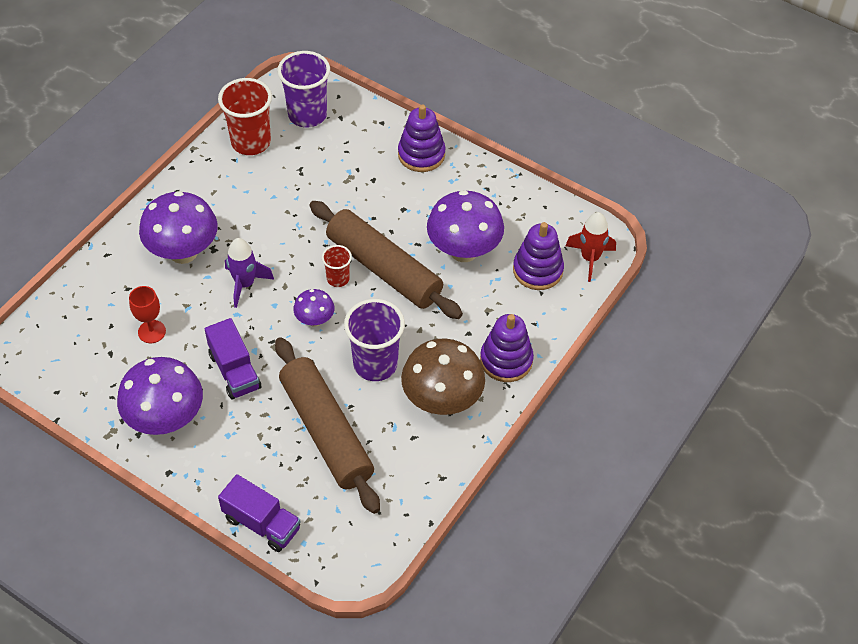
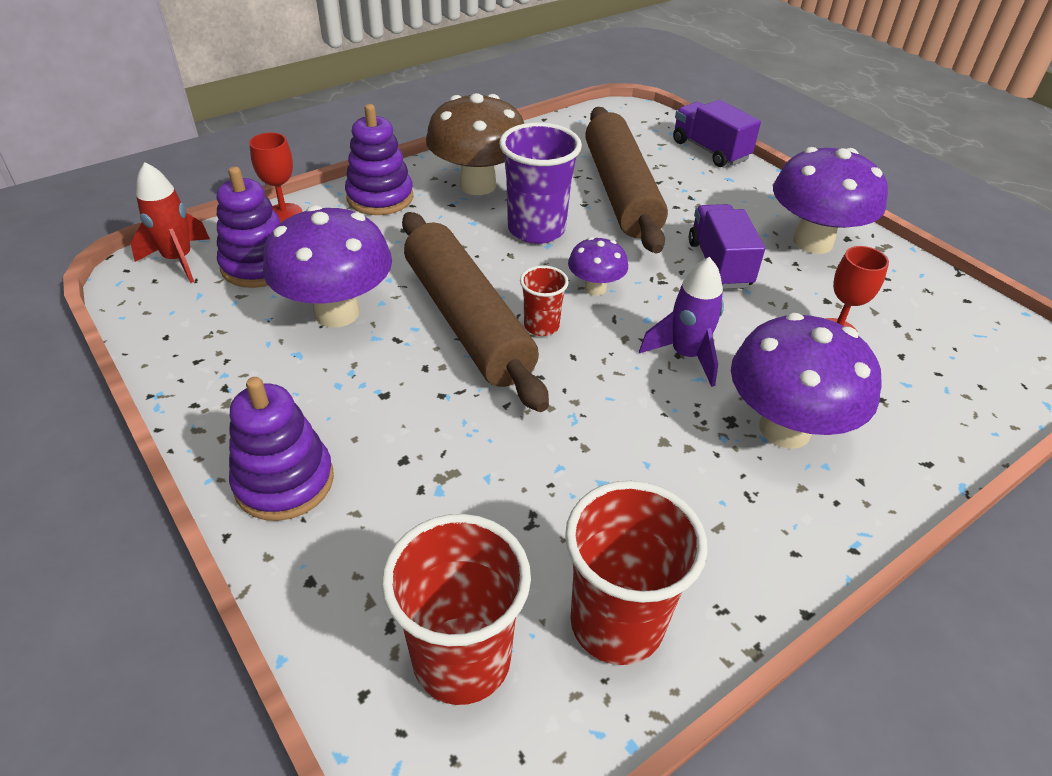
camera: 160 degrees left, 10 degrees down
(307, 115) = (462, 659): purple cup -> red cup
(560, 320) = (284, 214): none -> red goblet

